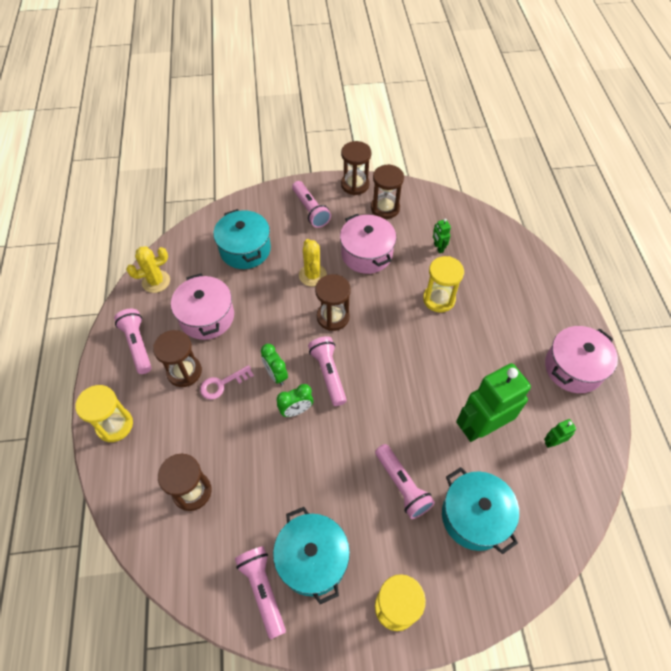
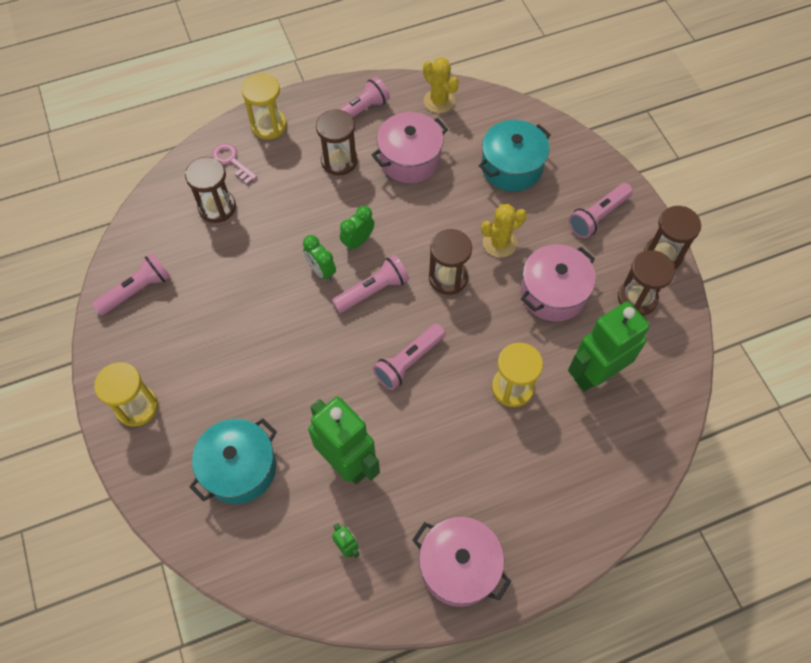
camera: 75 degrees right, 5 degrees up
(222, 384) = (334, 197): pink key -> pink key (231, 161)
(312, 559) = (171, 324): turquoise pot -> none
(402, 485) = (259, 390): pink flashlight -> pink flashlight (408, 361)
(438, 248) = (595, 374): green robot -> green robot, size x2.42

